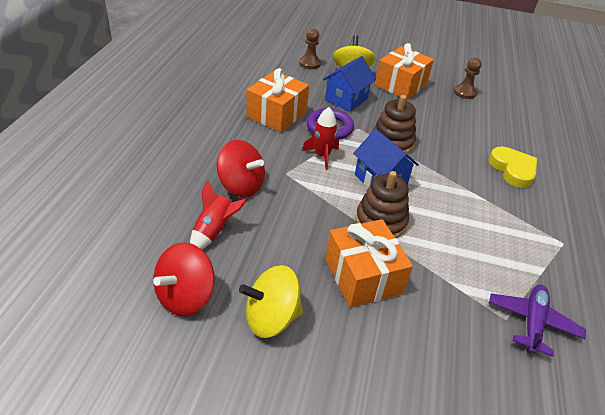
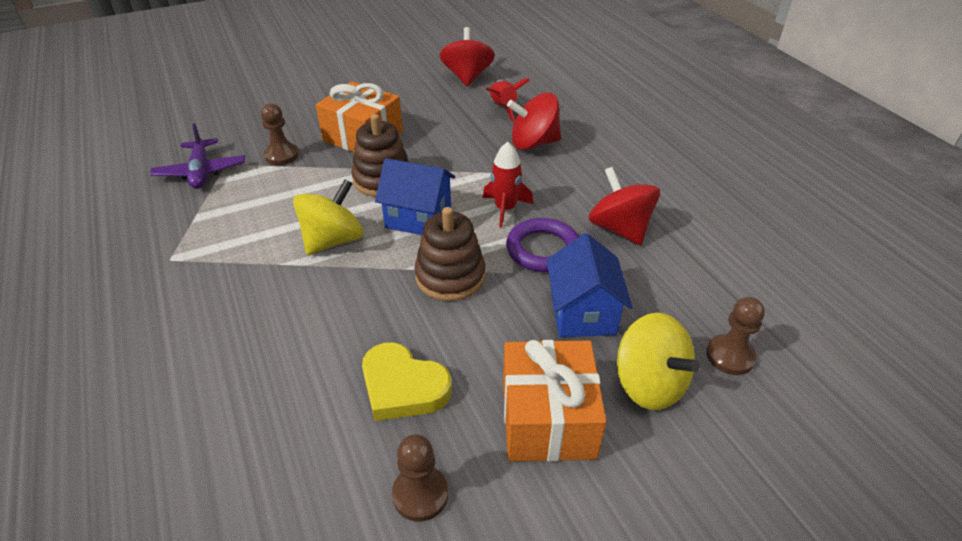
camera: 145 degrees right, 0 degrees up
(271, 318) = (403, 91): yellow spinning top -> yellow spinning top (333, 240)
(276, 114) = (619, 229): orange gift -> red spinning top
(449, 298) = (281, 155): none -> brown pawn
(512, 170) = (256, 334): yellow heart -> yellow heart (403, 387)

